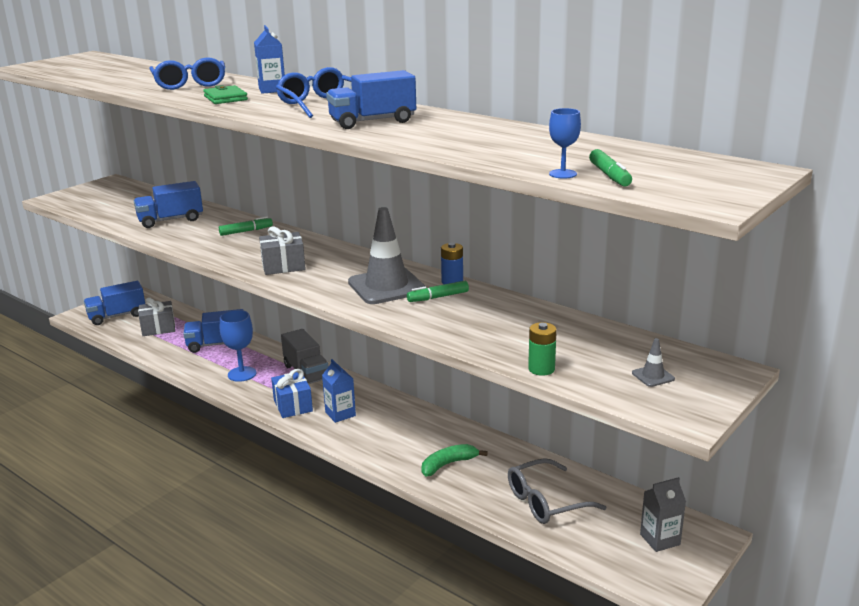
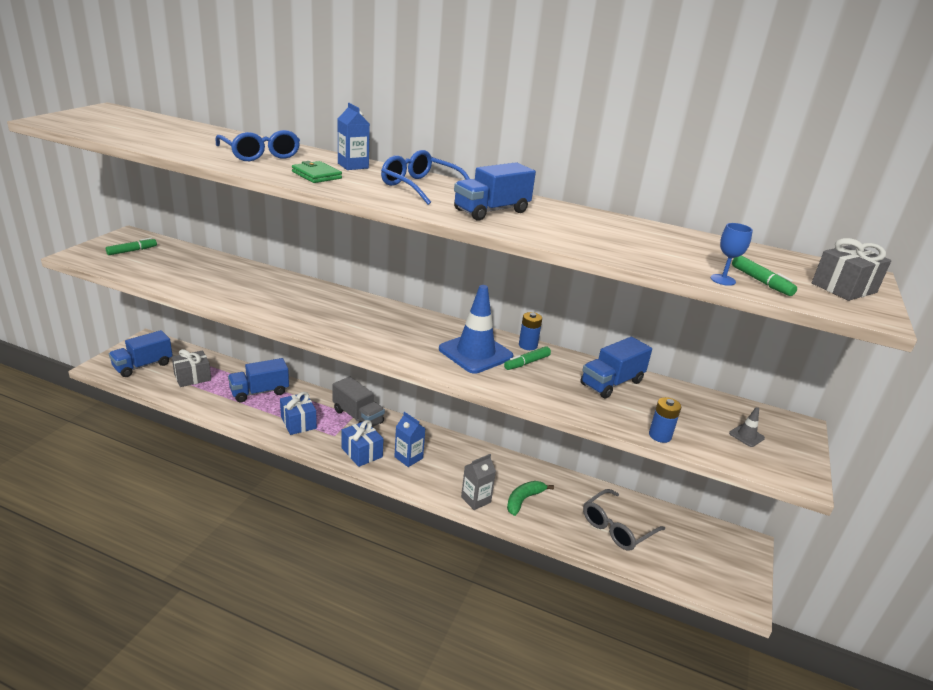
camera: 20 degrees left, 5 degrees up
(170, 220) = (221, 281): blue truck -> blue truck (611, 383)
(242, 374) = (298, 422): blue goblet -> blue gift
(246, 231) = (306, 293): green marker -> green marker (132, 251)
(283, 266) = (367, 333): grey gift -> grey gift (843, 288)
(386, 286) = (475, 353): grey traffic cone -> blue traffic cone
(541, 369) = (660, 435): green battery -> blue battery
(660, 539) = (715, 552): grey carton -> grey carton (476, 499)

